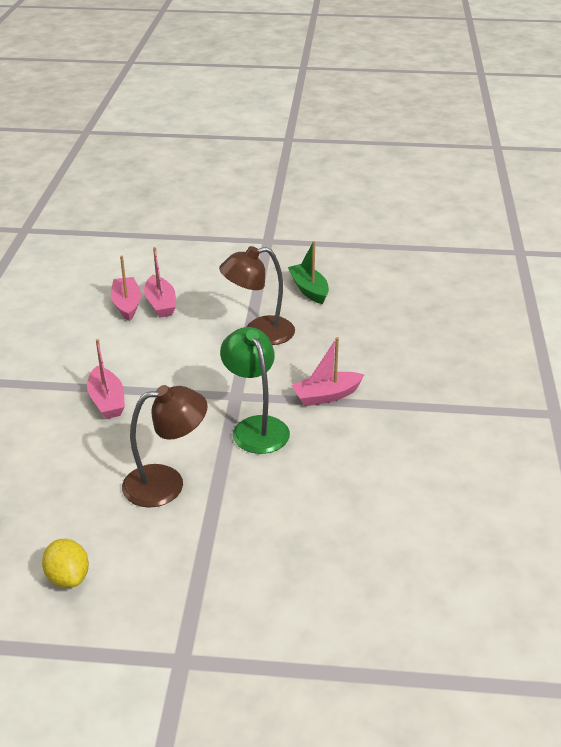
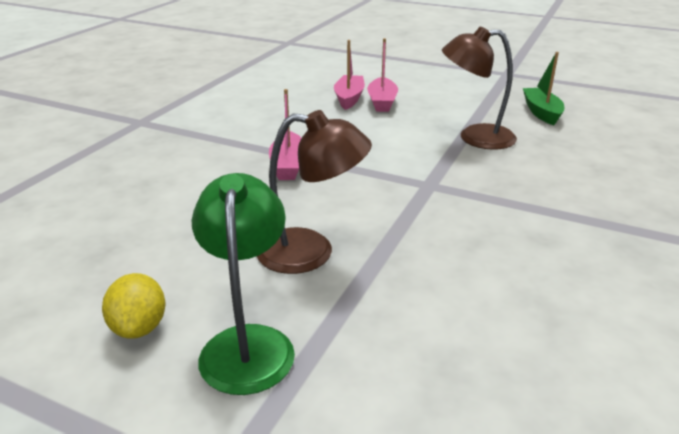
camera: 20 degrees right, 5 degrees down
(256, 427) = (442, 218): green lamp -> green lamp (248, 343)
(326, 396) = (539, 203): pink boat -> none

